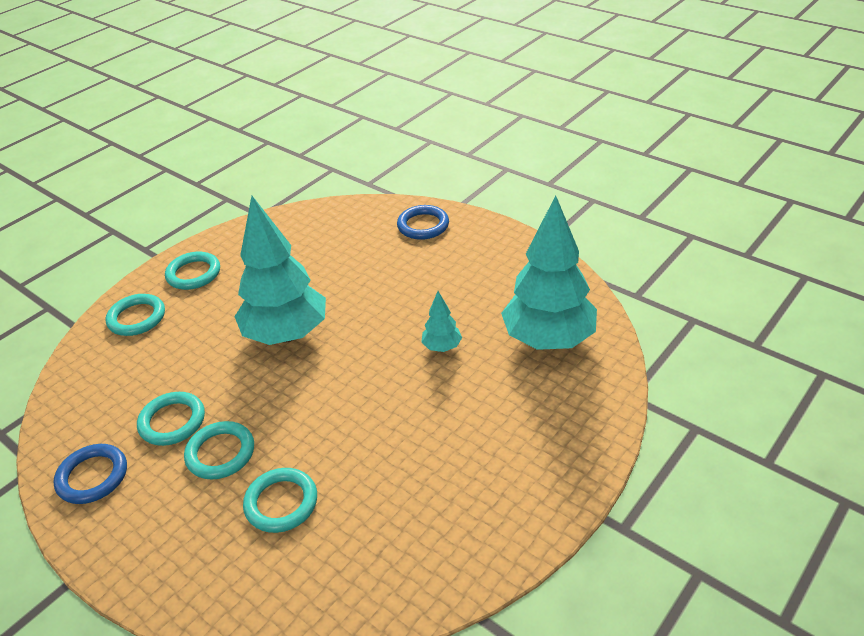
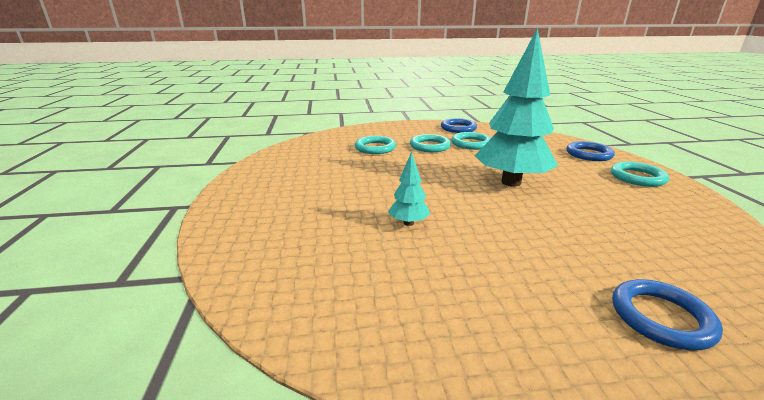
camera: 130 degrees right, 15 degrees down
(137, 318) = (589, 154): turquoise ring -> blue ring
(548, 340) = (327, 274): turquoise tree -> none

